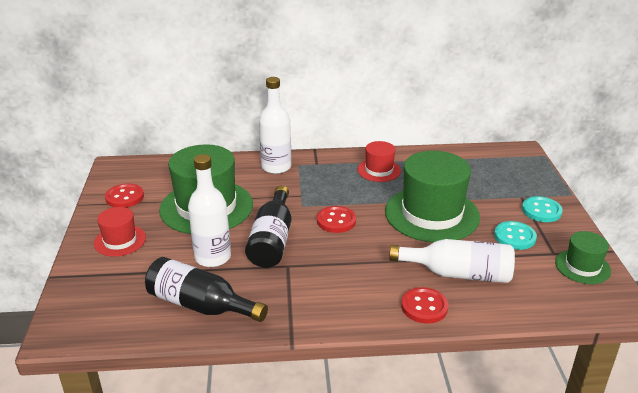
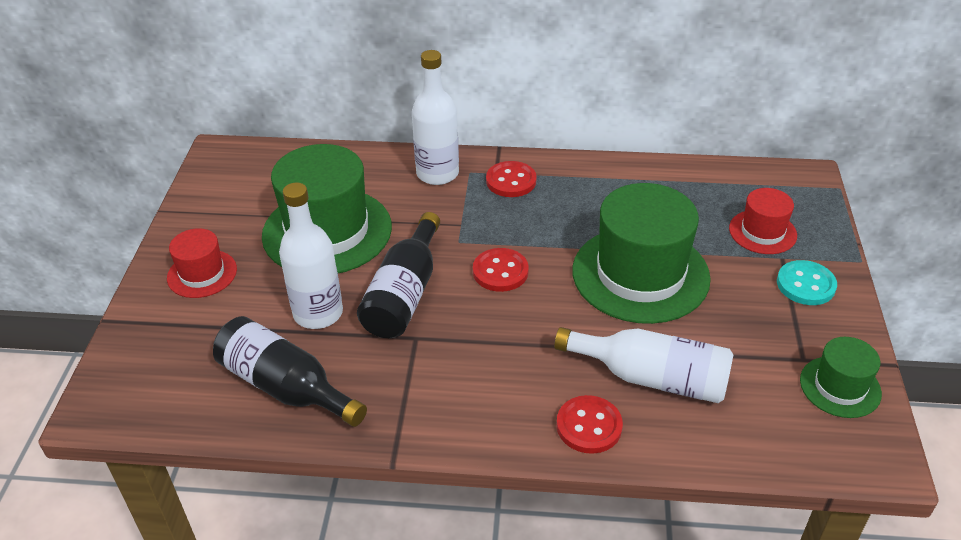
camera: 10 degrees right, 10 degrees up
(124, 197) = (222, 204): red button -> red button (511, 181)
(379, 170) = (582, 192): red hat -> red hat (762, 232)
(514, 237) = (752, 325): turquoise button -> none

